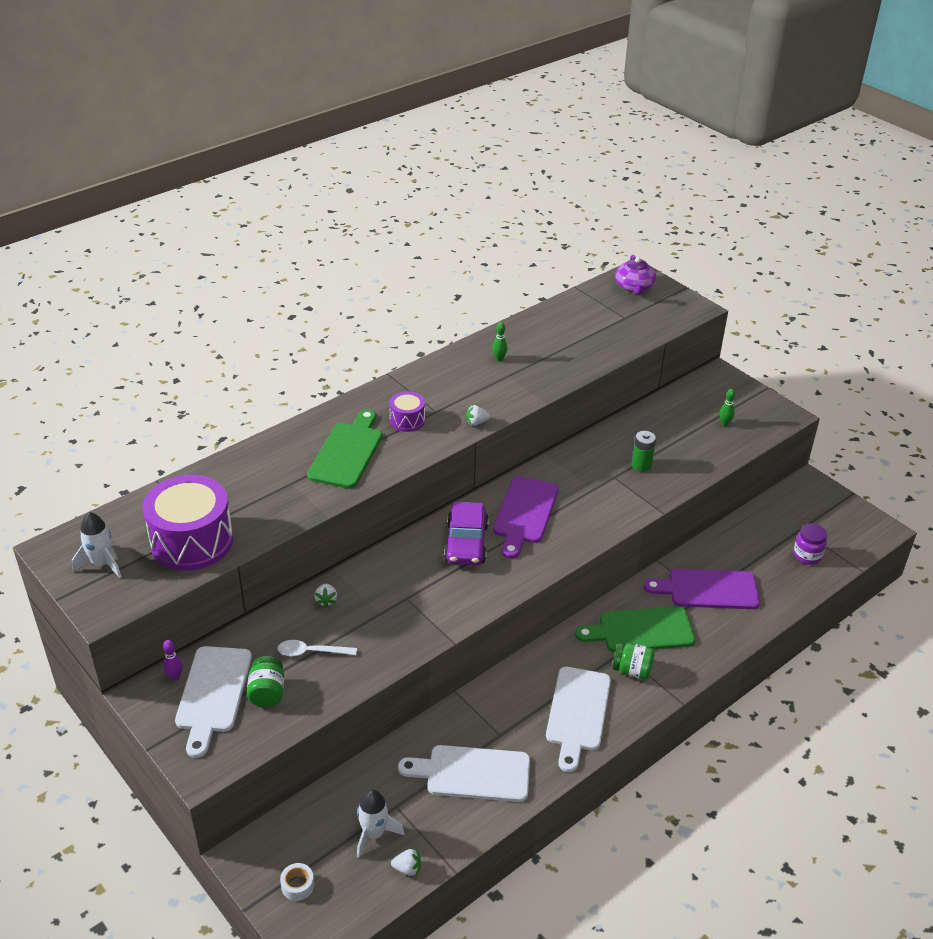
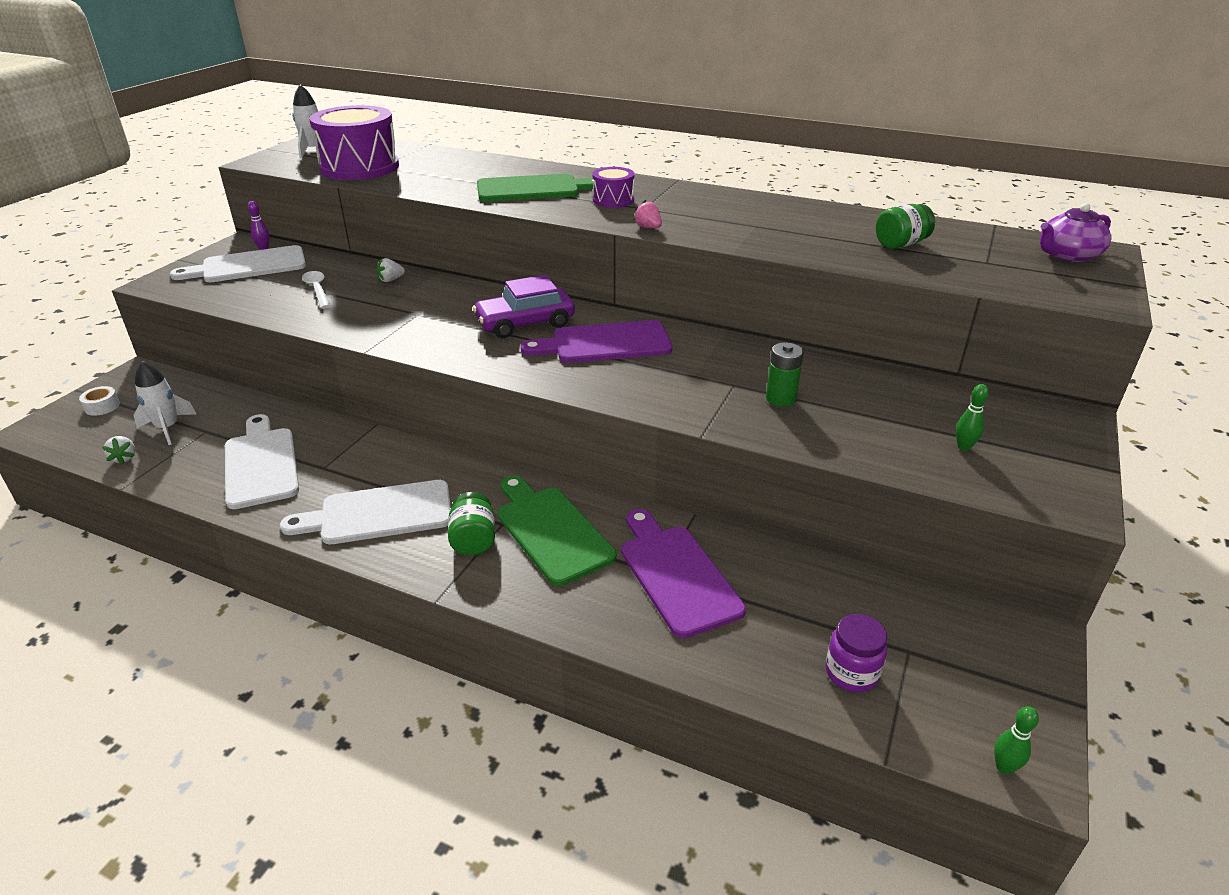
camera: 65 degrees right, 5 degrees down
(267, 693) = (257, 285): green jar -> green jar (900, 244)
(476, 423) = (648, 227): white strawberry -> pink strawberry
(499, 359) = (780, 216): green bowling pin -> green bowling pin (1004, 767)

